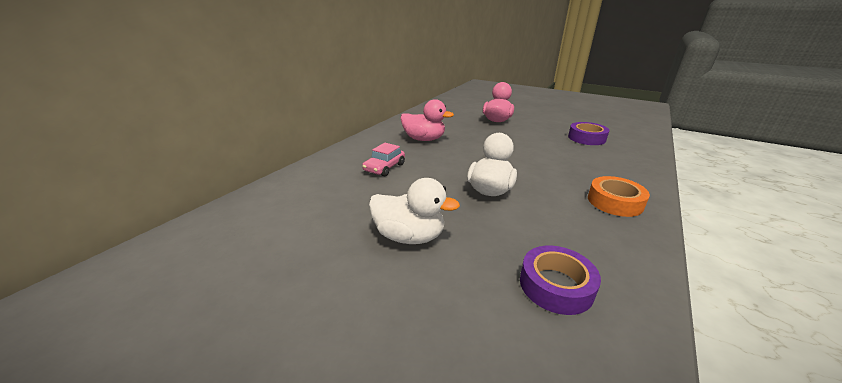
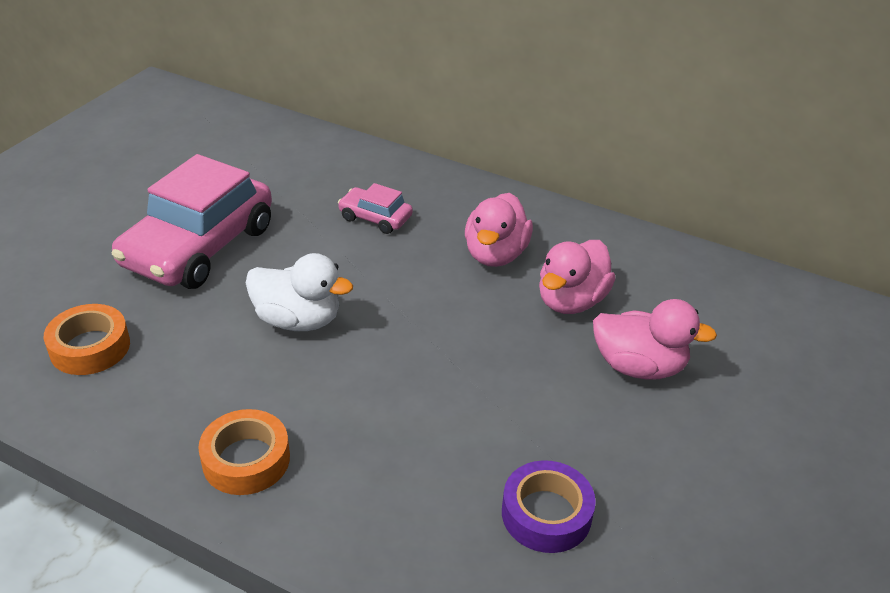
camera: 85 degrees right, 10 degrees up
(409, 236) = (199, 246): white duck -> pink car
(458, 127) = (571, 301): none -> pink duck
(556, 285) = (90, 347): purple tape -> orange tape

